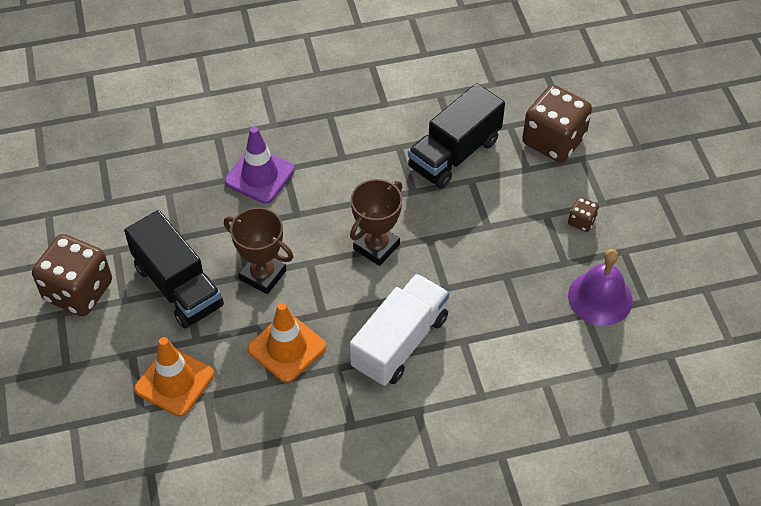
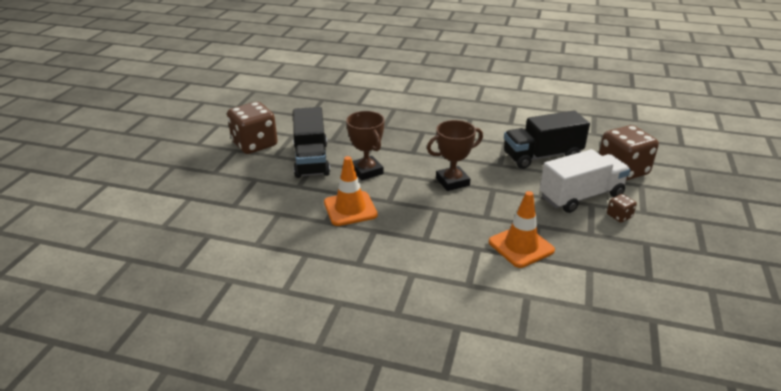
camera: 30 degrees right, 20 degrees down
(174, 381) = (266, 200): orange traffic cone -> orange traffic cone (521, 246)
(260, 176) = (404, 130): purple traffic cone -> none
(400, 342) = (429, 233): white truck -> white truck (581, 196)
(600, 298) = (608, 262): purple bell -> none

